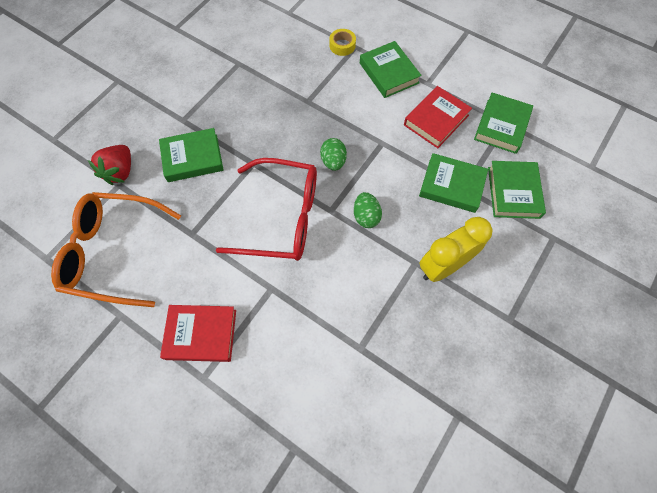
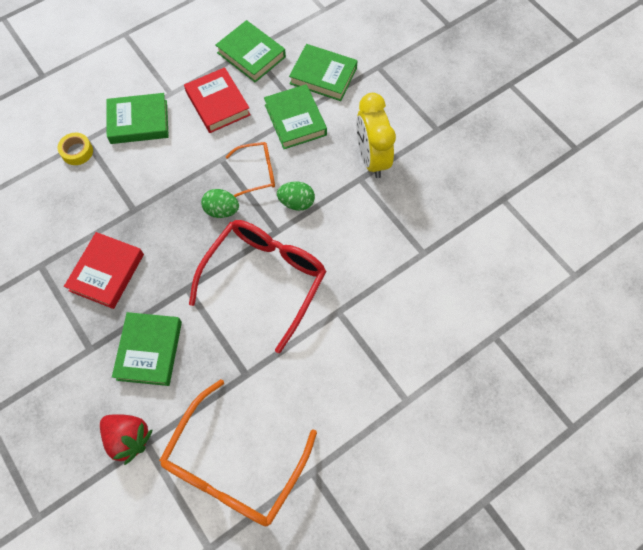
camera: 70 degrees left, 0 degrees up
(201, 334) = (362, 392): red book -> red book (107, 272)
(382, 175) = (257, 172): none -> orange glasses
(451, 186) = (295, 120): green book -> green book turned 60 degrees counterclockwise

